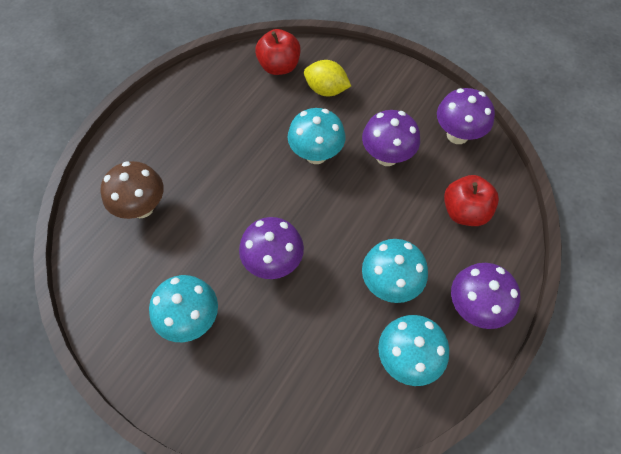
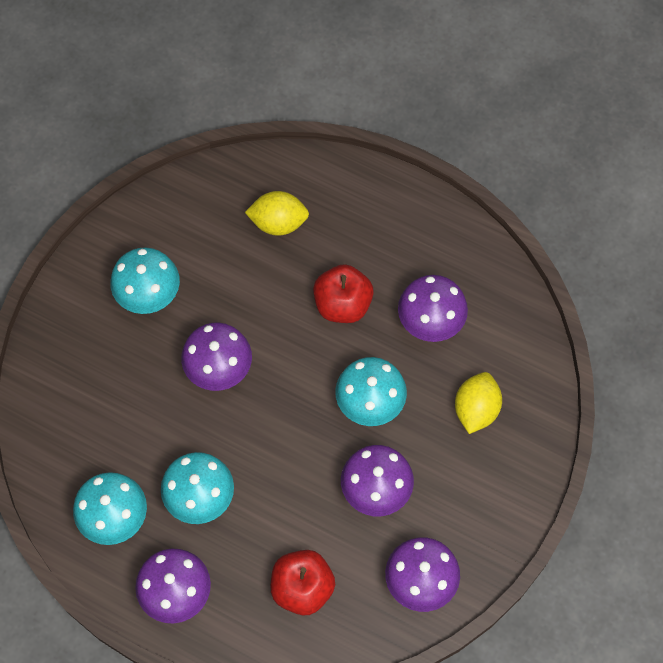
camera: 85 degrees right, 5 degrees up
(142, 207) = (278, 223): brown mushroom -> yellow lemon
(254, 110) = (430, 323): none -> purple mushroom
(279, 66) = (508, 346): red apple -> red apple (342, 304)

